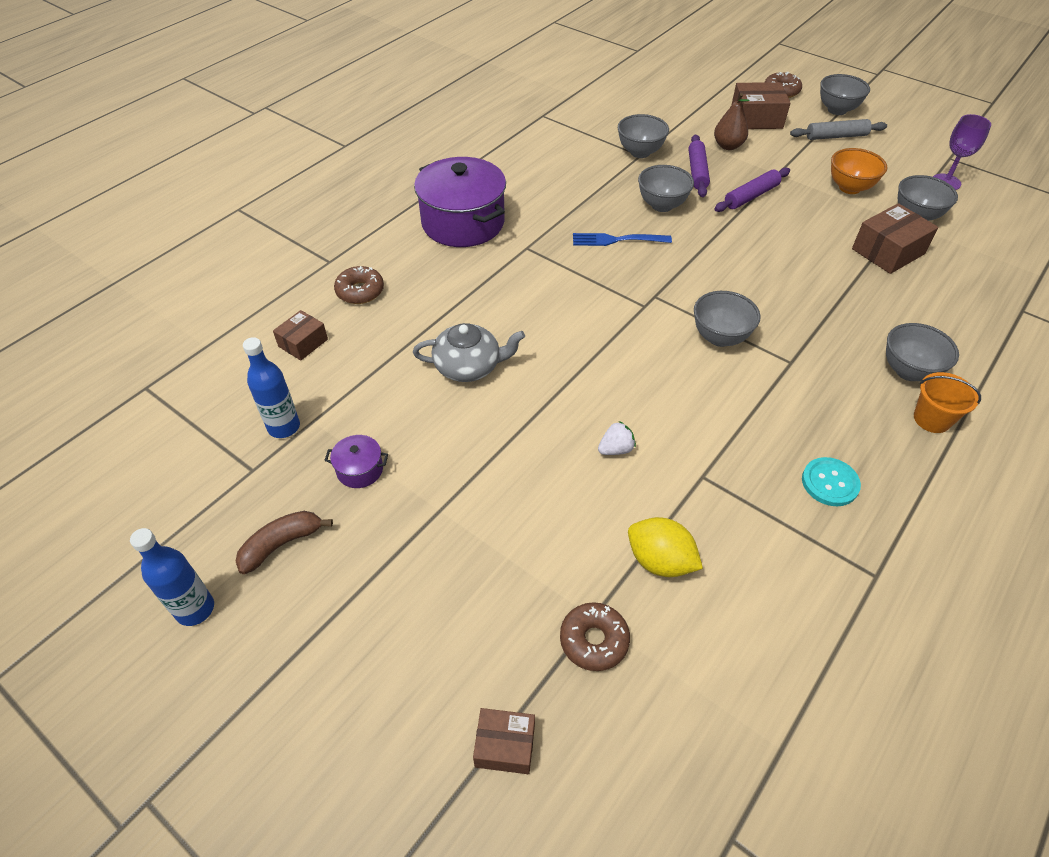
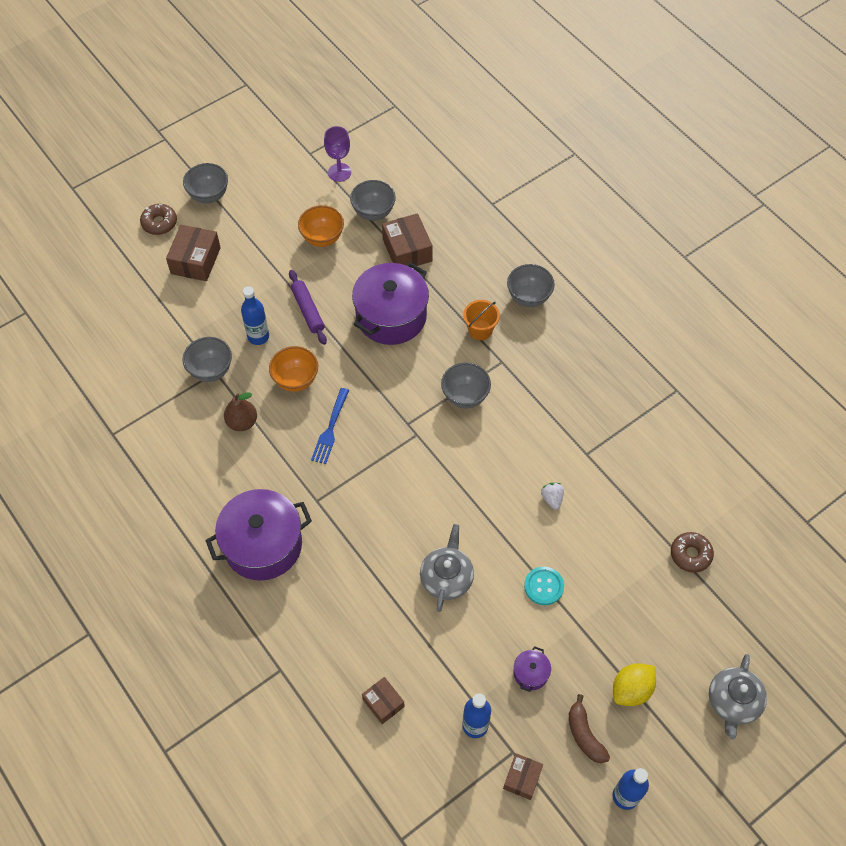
camera: 75 degrees left, 10 degrees up
(354, 745) = (733, 702): none -> grey teapot
(360, 291) = (331, 648): brown donut -> none
(505, 746) = (745, 619): brown box -> brown box (522, 778)
(660, 561) = (644, 501): yellow lemon -> yellow lemon (631, 690)
(662, 205) = (296, 380): grey bowl -> orange bowl
(697, 171) = (258, 336): purple rolling pin -> blue bottle
(728, 146) = (229, 299): brown pear -> brown pear (242, 422)
(788, 256) = (391, 316): none -> purple pot
(830, 483) = (608, 384): turquoise button -> turquoise button (544, 586)
(836, 136) = (248, 214): grey rolling pin -> none
(932, 419) = (572, 305): orange bucket -> orange bucket (480, 330)

